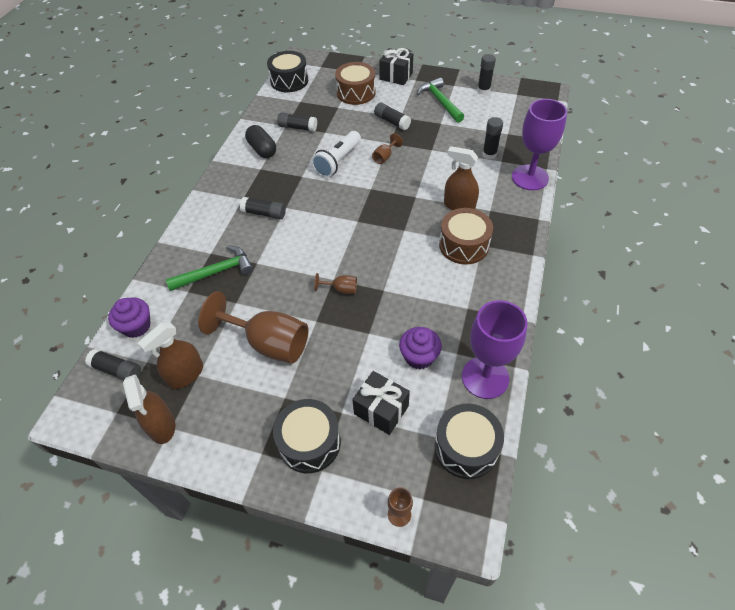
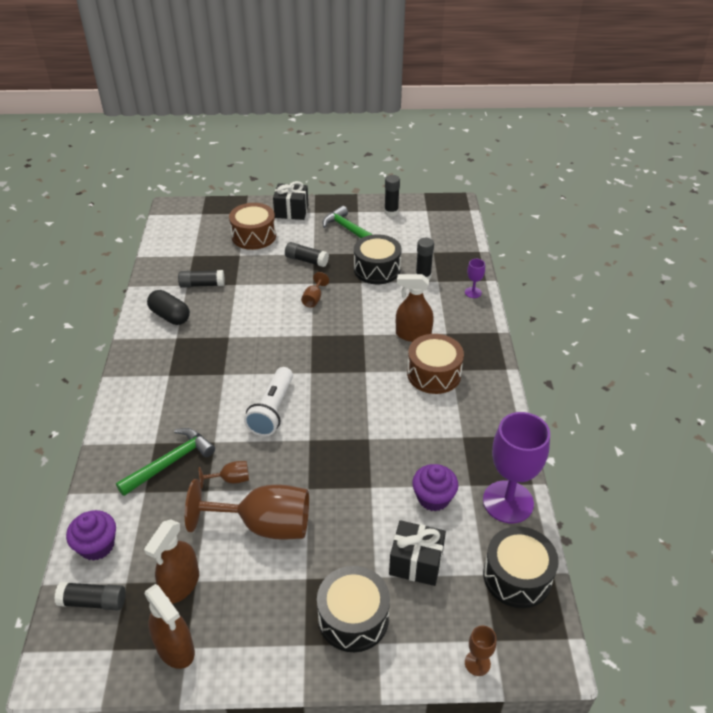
camera: 20 degrees left, 10 degrees down
(264, 213) = (201, 386): black glue stick -> none
(289, 81) = (171, 235): black drum -> black drum (377, 269)
(337, 161) = (263, 313): white flashlight -> white flashlight (272, 410)
(341, 289) = (322, 448): brown goblet -> brown goblet (231, 479)
(530, 177) = (473, 292): purple goblet -> purple goblet, size x0.44

